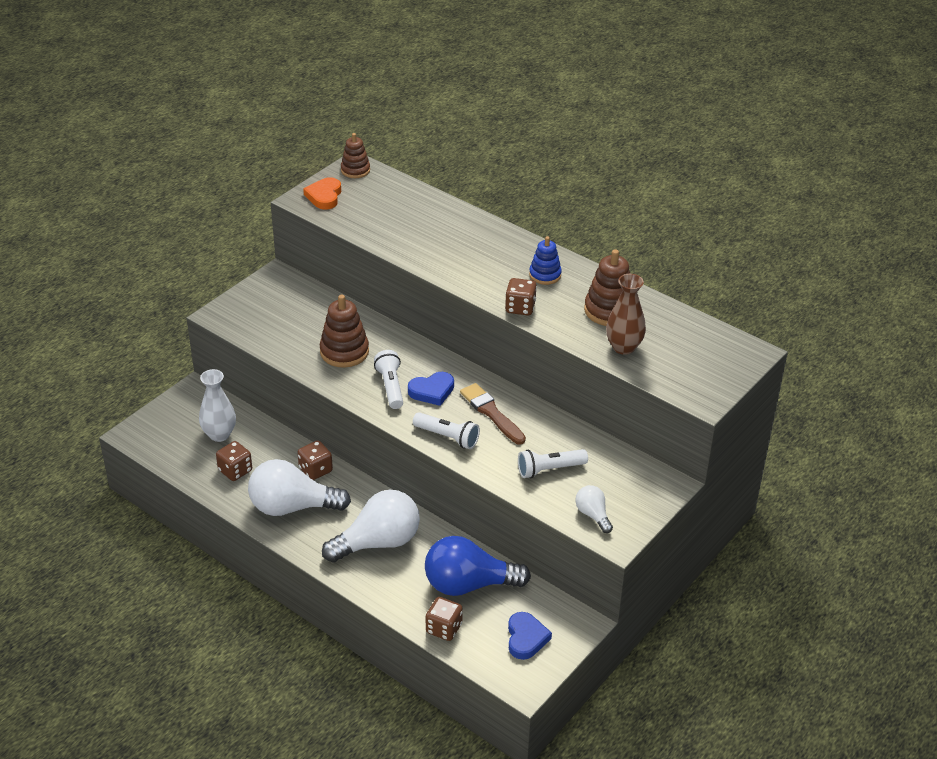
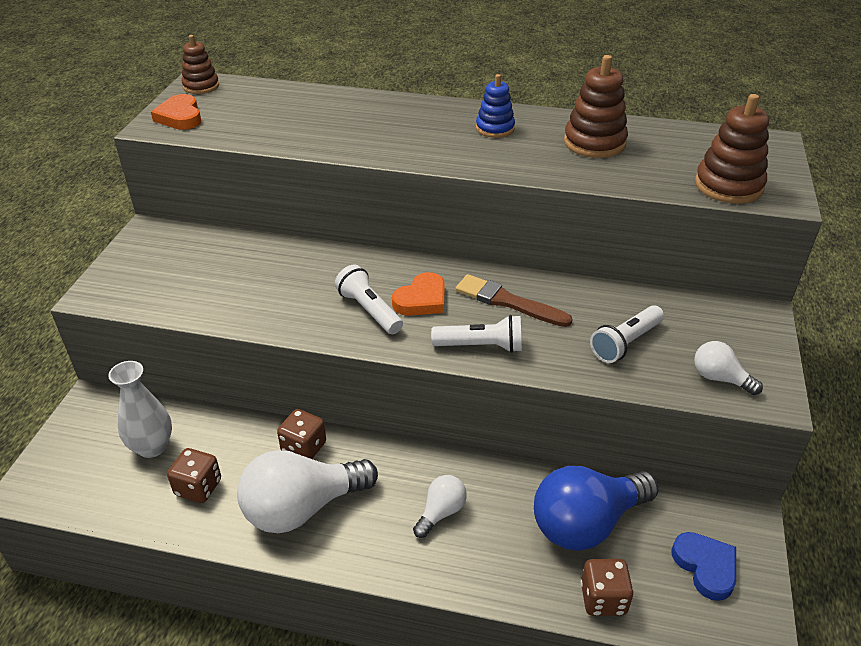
camera: 25 degrees left, 0 degrees up
(344, 352) = (285, 288): brown stacking toy -> brown stacking toy (728, 186)
(378, 542) = (441, 512): white light bulb -> white light bulb, size x0.49
(432, 391) = (421, 299): blue heart -> orange heart
(520, 308) = (498, 165): brown dice -> none
(623, 347) = (646, 172): brown vase -> none

